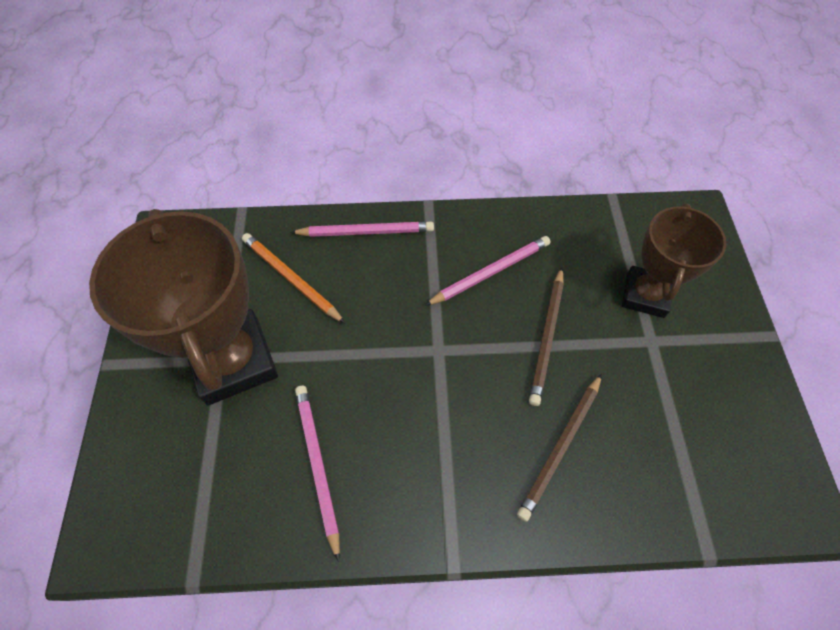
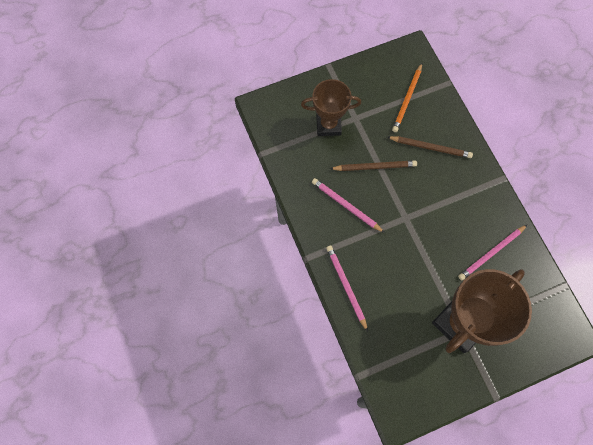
camera: 110 degrees left, 10 degrees up
(291, 279) = (397, 316): orange pencil -> orange pencil (407, 99)

